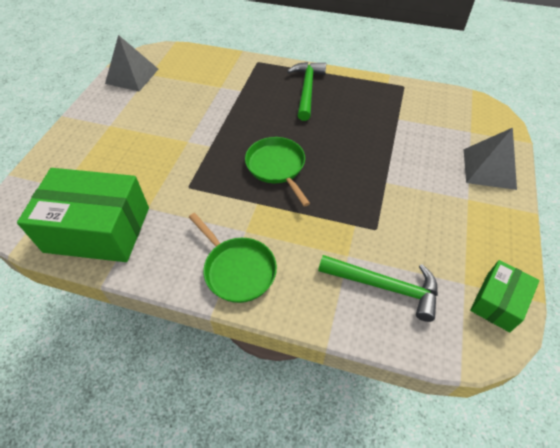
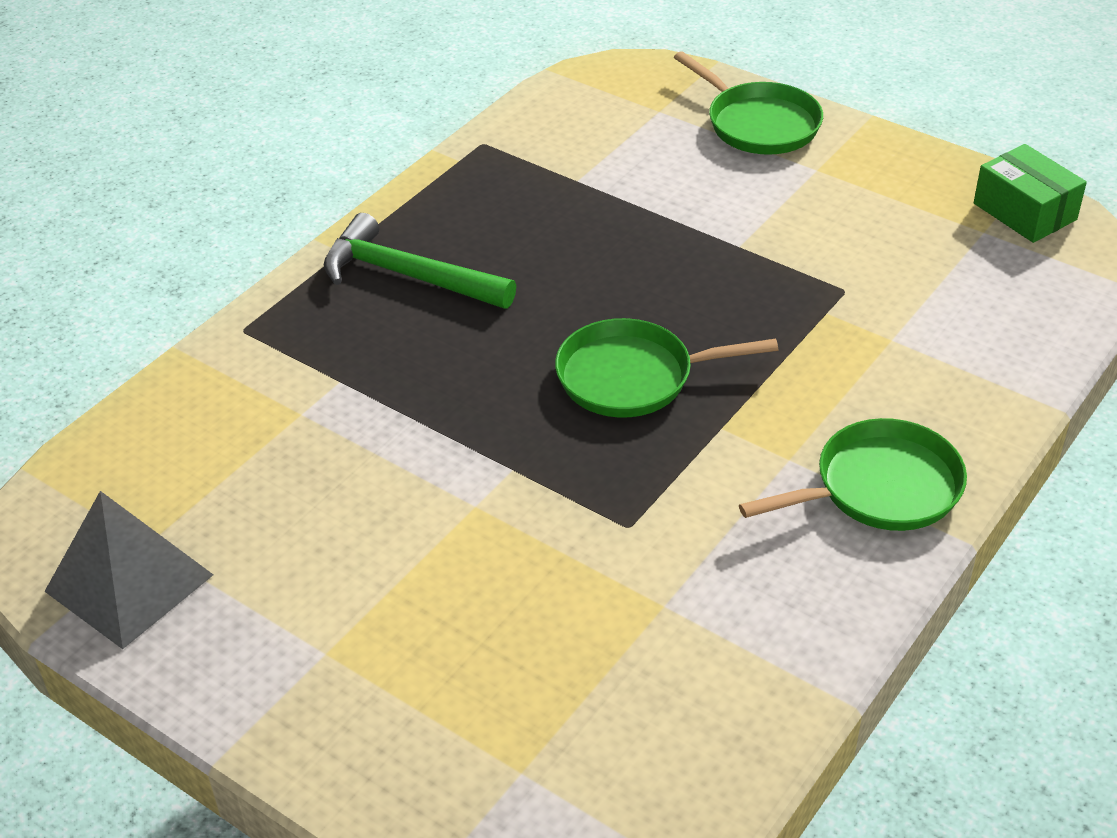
camera: 70 degrees left, 10 degrees down
(98, 229) = (696, 702): green box -> none
(384, 286) = (967, 315): green hammer -> none
(489, 168) = (758, 124): grey pyramid -> green pan

